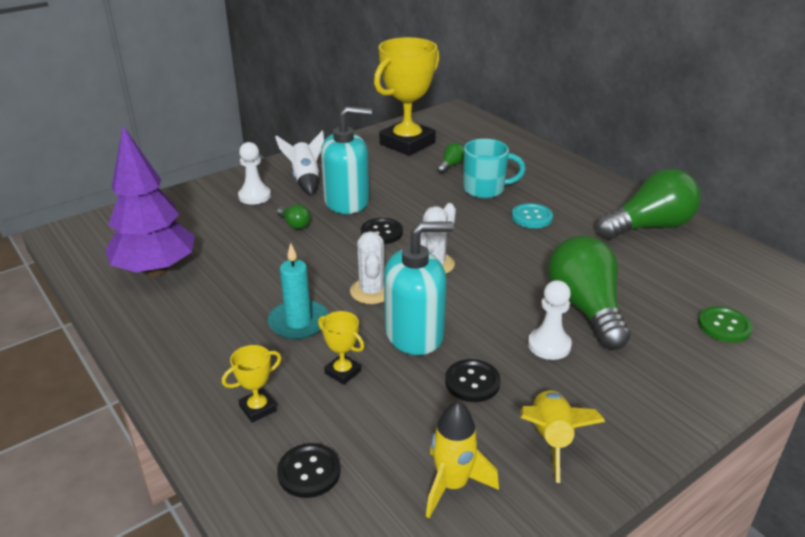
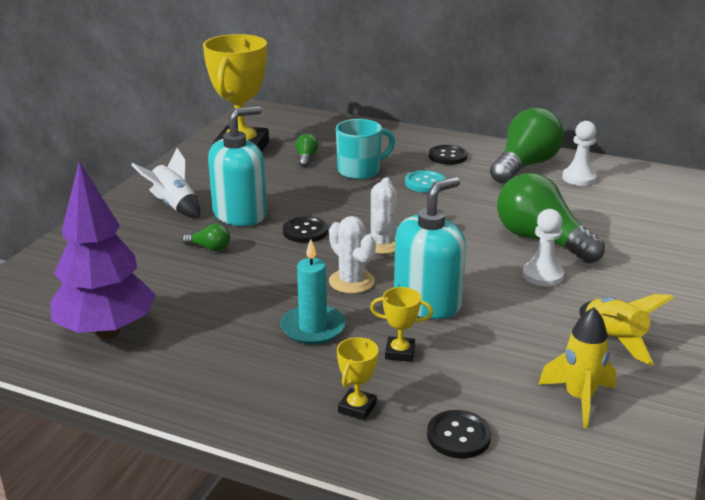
camera: 30 degrees left, 5 degrees down
(254, 196) = (135, 234): white pawn -> white pawn (579, 178)
(472, 382) = (514, 322): black button -> black button (447, 156)
(724, 326) = (649, 222): green button -> none

